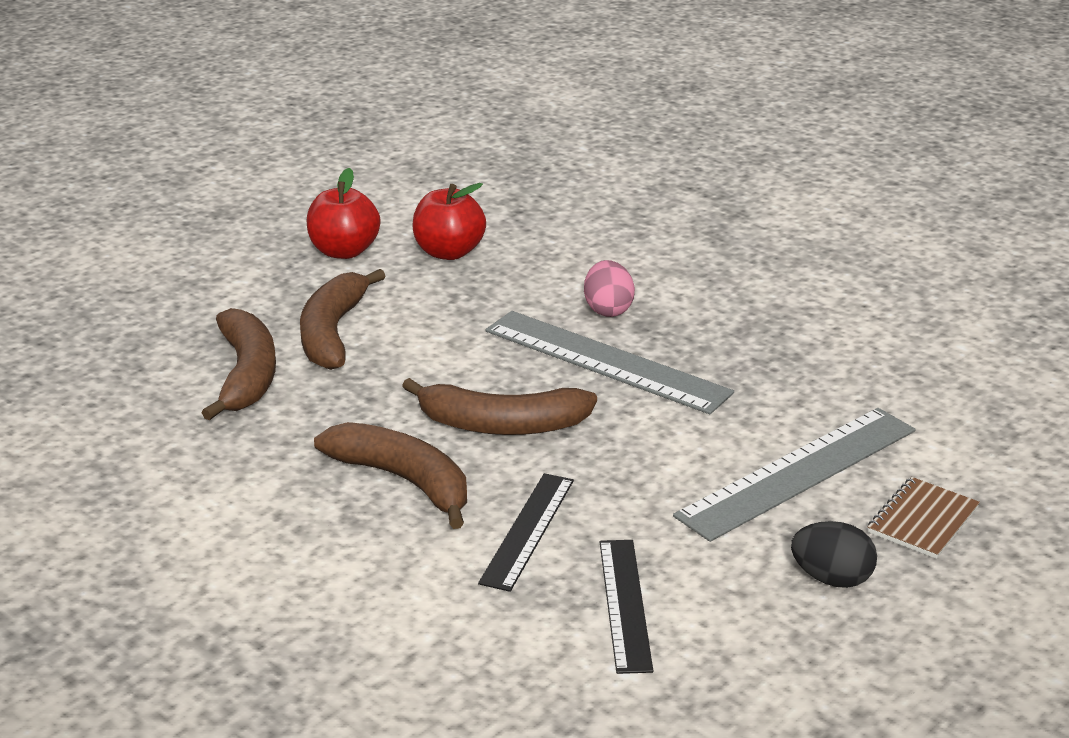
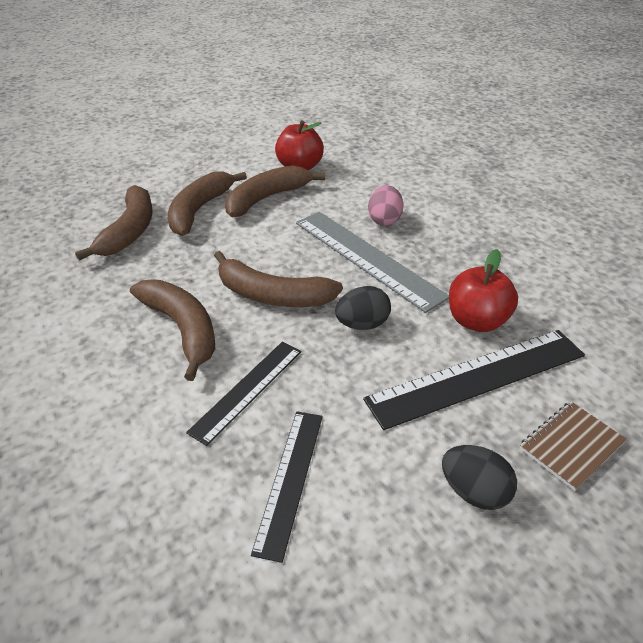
camera: 15 degrees right, 10 degrees up
(344, 251) = (236, 158): red apple -> red apple (476, 321)
(424, 303) = (267, 198): none -> brown banana
(636, 439) = (362, 324): none -> black egg
(798, 472) = (477, 377): grey ruler -> black ruler

